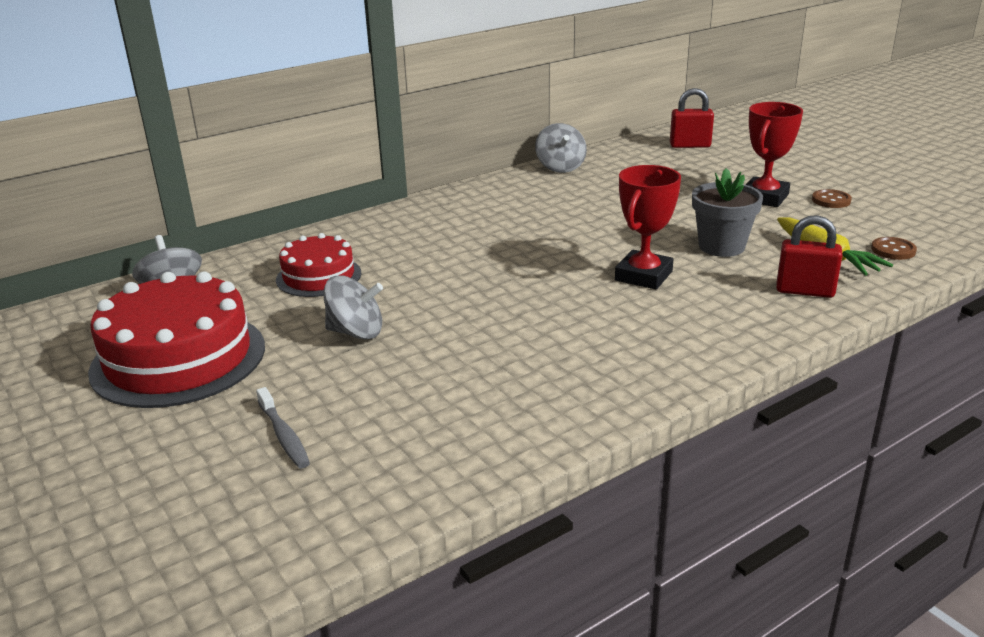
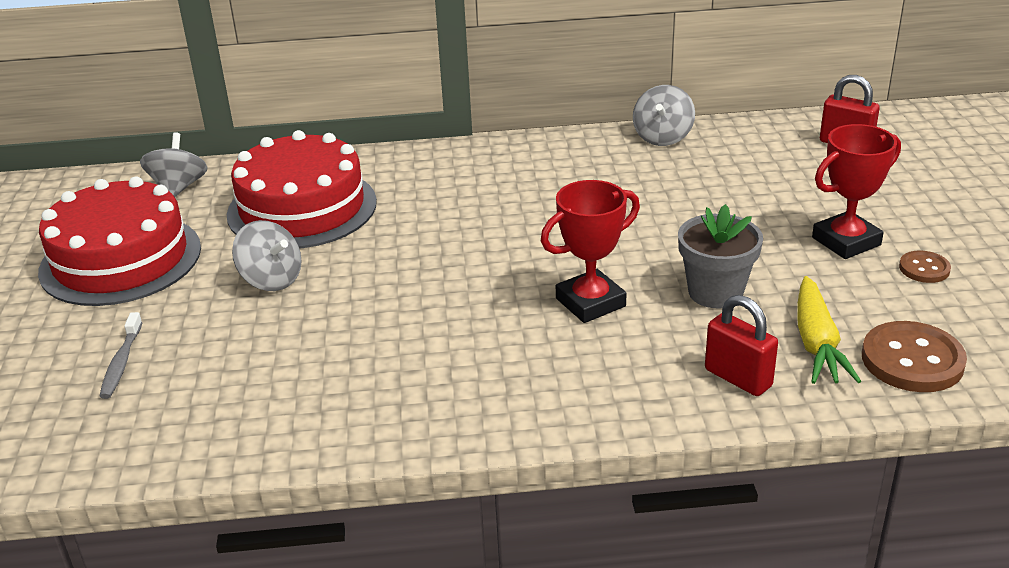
camera: 30 degrees right, 5 degrees up
(318, 276) = (302, 208): red cake -> red cake, size x1.72
(893, 250) = (912, 360): brown button -> brown button, size x1.83

